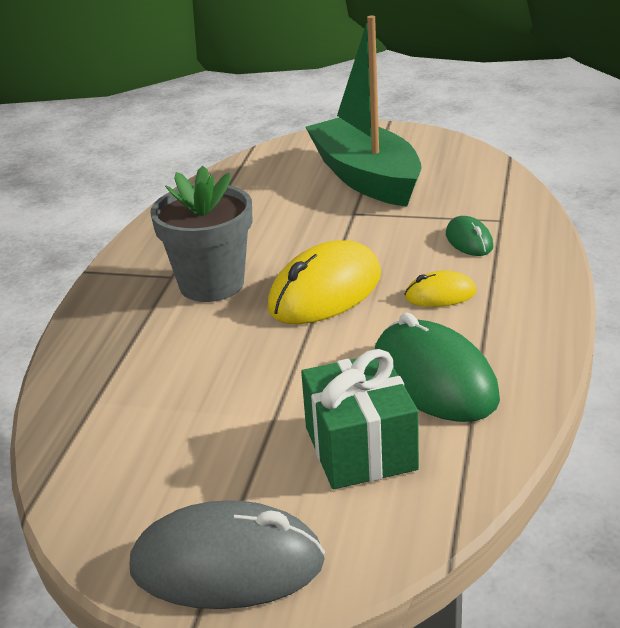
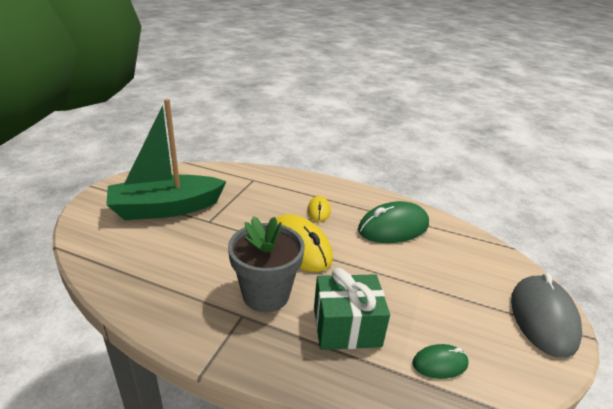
camera: 85 degrees left, 0 degrees up
(360, 448) = (447, 259): green gift -> green gift (346, 326)
(469, 241) = (269, 192): green mouse -> green mouse (440, 363)

